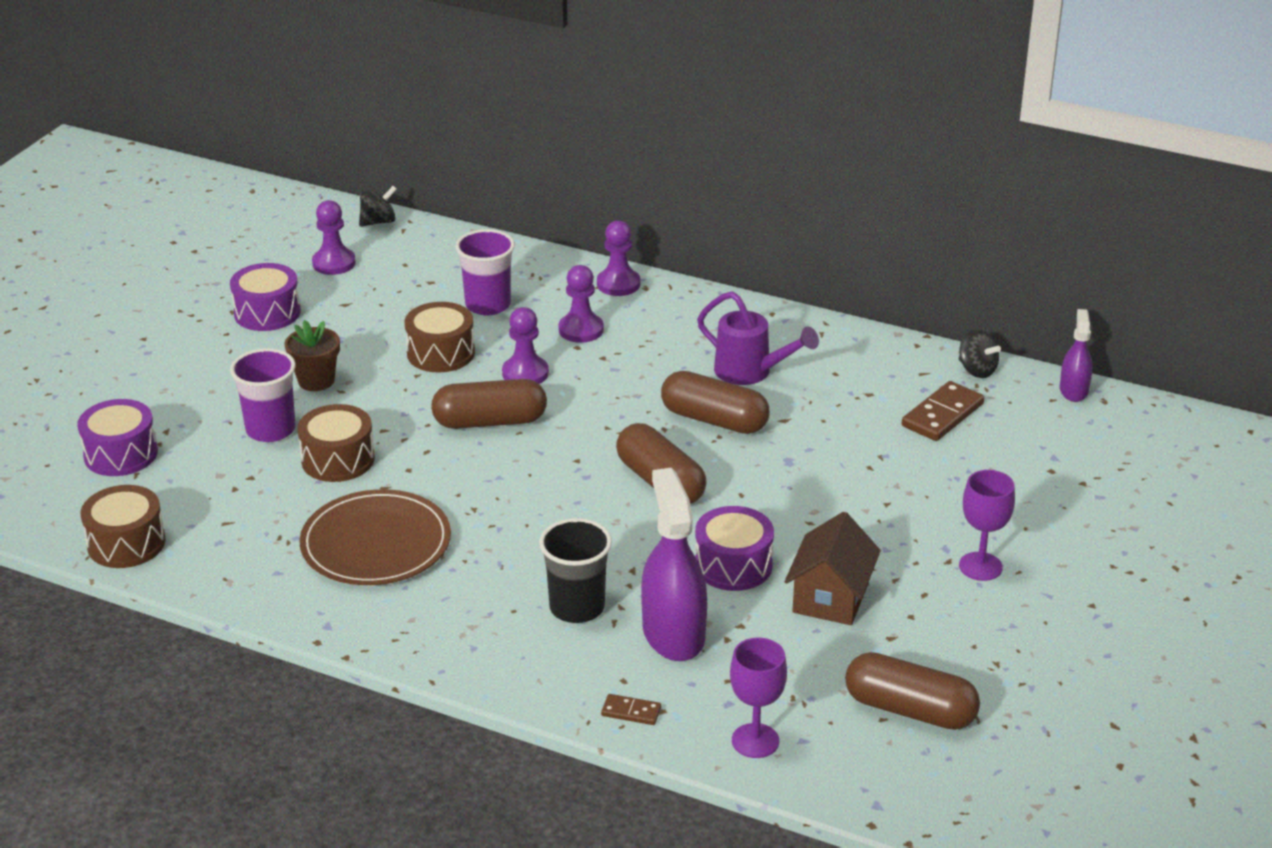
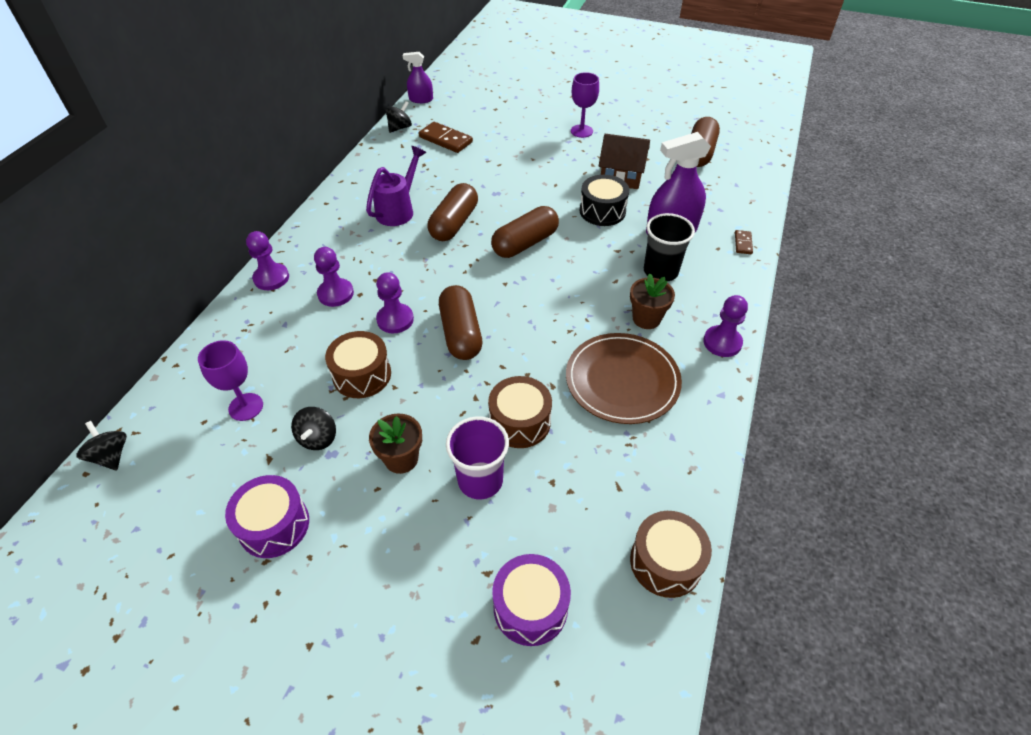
camera: 95 degrees left, 15 degrees up
(334, 263) = (186, 482): purple pawn -> purple pawn (722, 342)
(360, 330) = (318, 438): none -> black spinning top
(480, 579) = (646, 318): none -> brown flower pot
(488, 305) = (289, 353): purple cup -> none
(733, 565) = (602, 211): purple drum -> black drum
(755, 741) = (744, 199): purple goblet -> purple goblet (246, 407)

